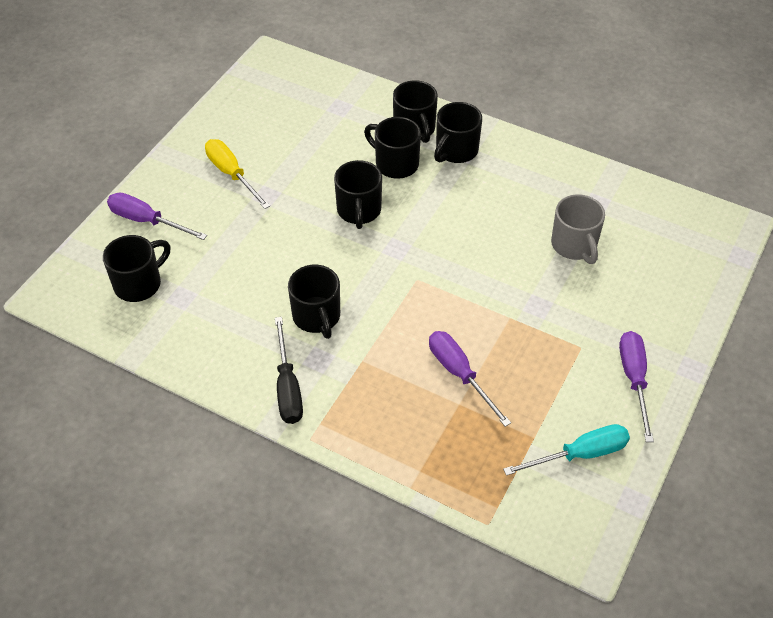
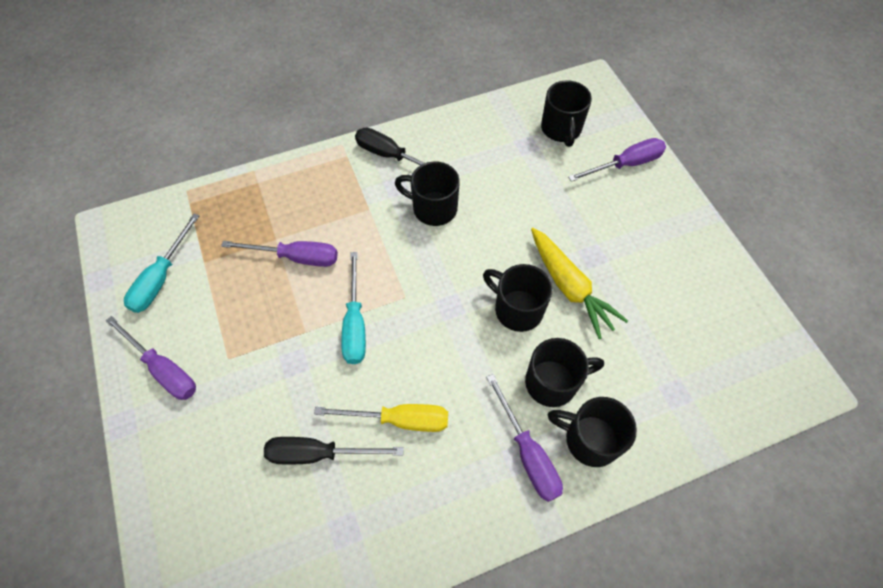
camera: 130 degrees right, 10 degrees up
(232, 174) = (639, 246): yellow screwdriver -> yellow screwdriver (399, 420)
(310, 193) = (570, 287): none -> yellow carrot
(456, 151) = (527, 453): black mug -> purple screwdriver
(471, 292) = (355, 324): none -> turquoise screwdriver
(574, 245) = (319, 453): grey mug -> black screwdriver

